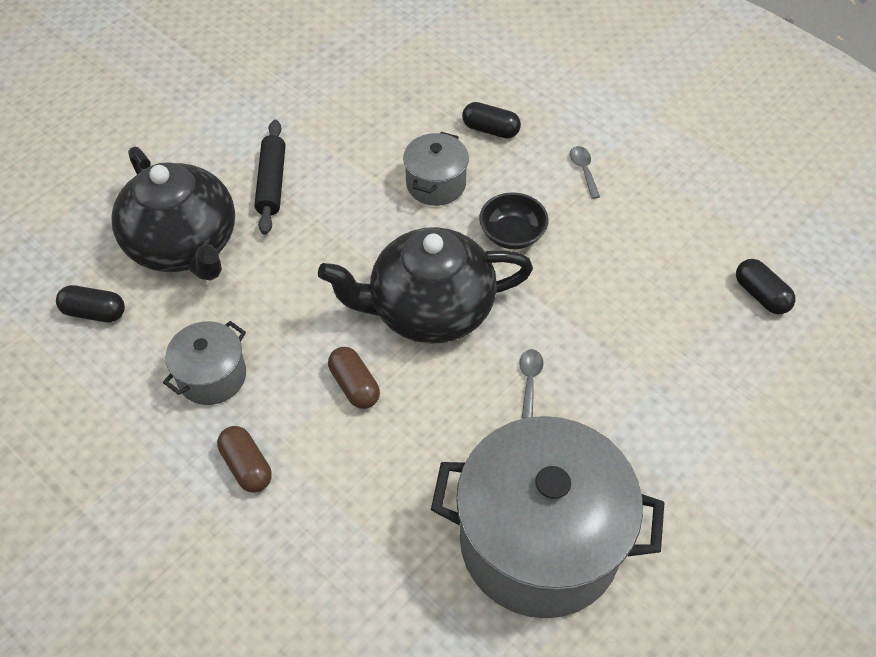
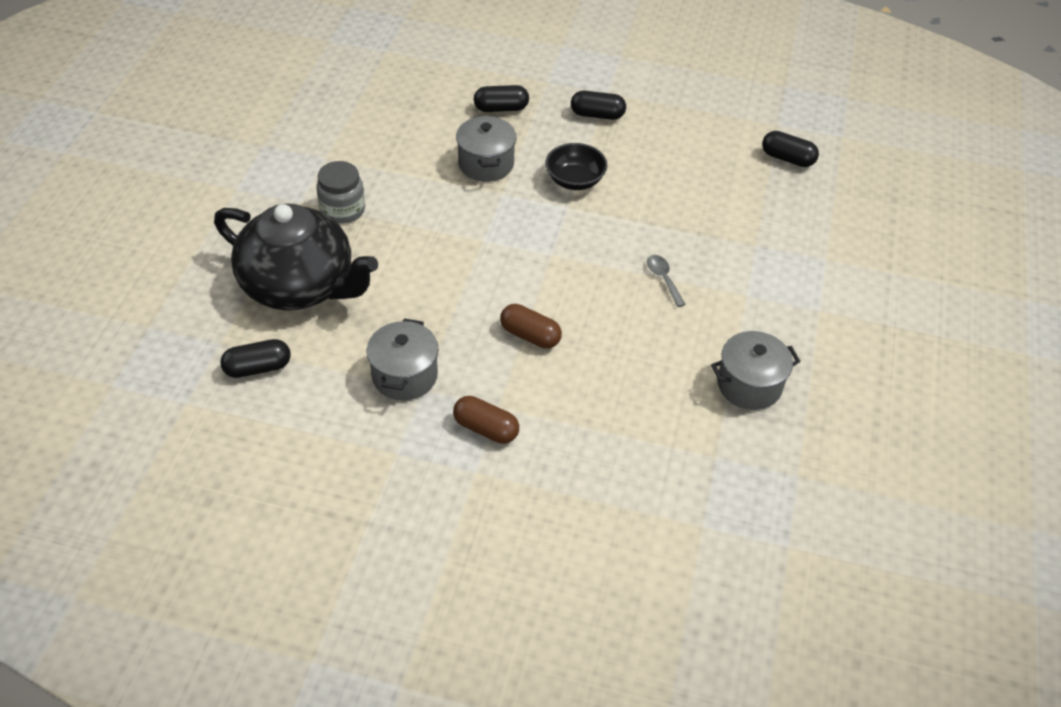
camera: 30 degrees left, 5 degrees down
(272, 183) = (343, 210): black rolling pin -> grey jar
(429, 309) = (549, 258): black teapot -> none
(539, 541) = (749, 385): grey pot -> grey pot, size x0.48
(583, 170) = (597, 115): grey spoon -> black capsule

